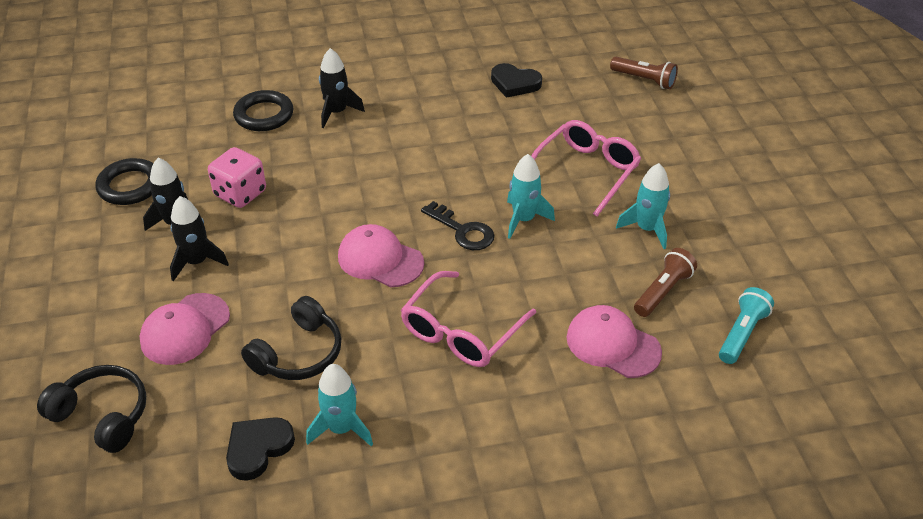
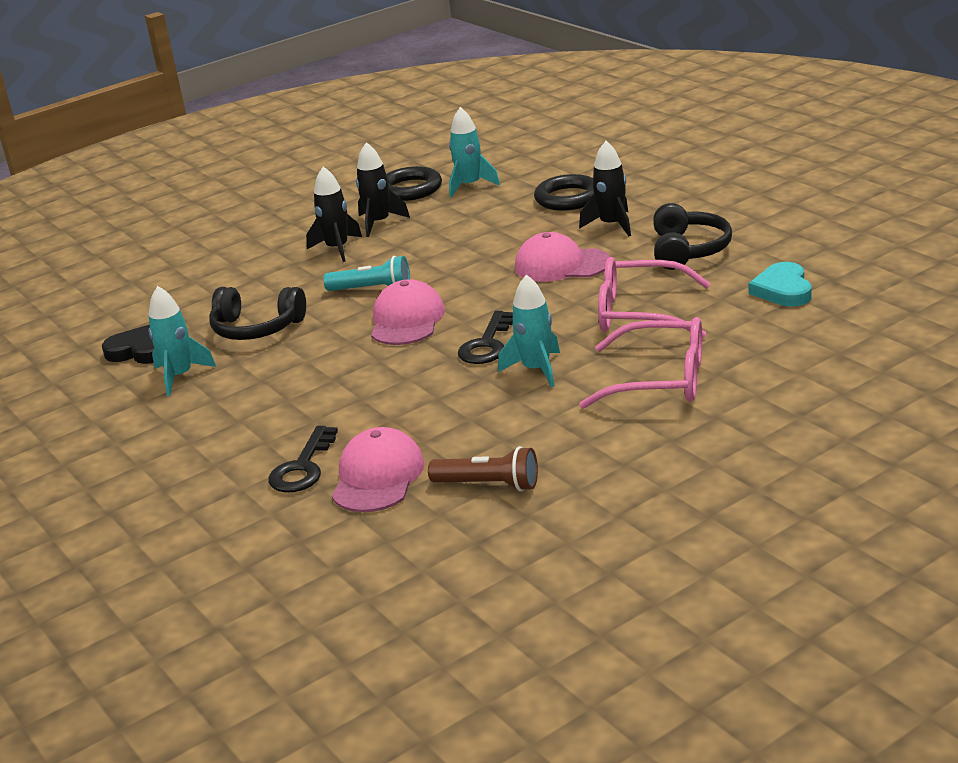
camera: 70 degrees right, 15 degrees down
(103, 415) = (143, 282): black headphones -> black headphones (688, 250)
(185, 329) = (254, 275): pink cap -> pink cap (561, 265)
(240, 193) = (442, 231): pink dice -> none
(461, 332) = (336, 390): pink glasses -> pink glasses (639, 313)
(514, 83) = (783, 290): black heart -> turquoise heart
(567, 383) = (303, 467): none -> black key
(644, 80) = (903, 362): brown flashlight -> none
(647, 229) = (592, 446): turquoise rocket -> turquoise rocket (470, 186)
(742, 334) = (456, 556): turquoise flashlight -> turquoise flashlight (372, 289)

